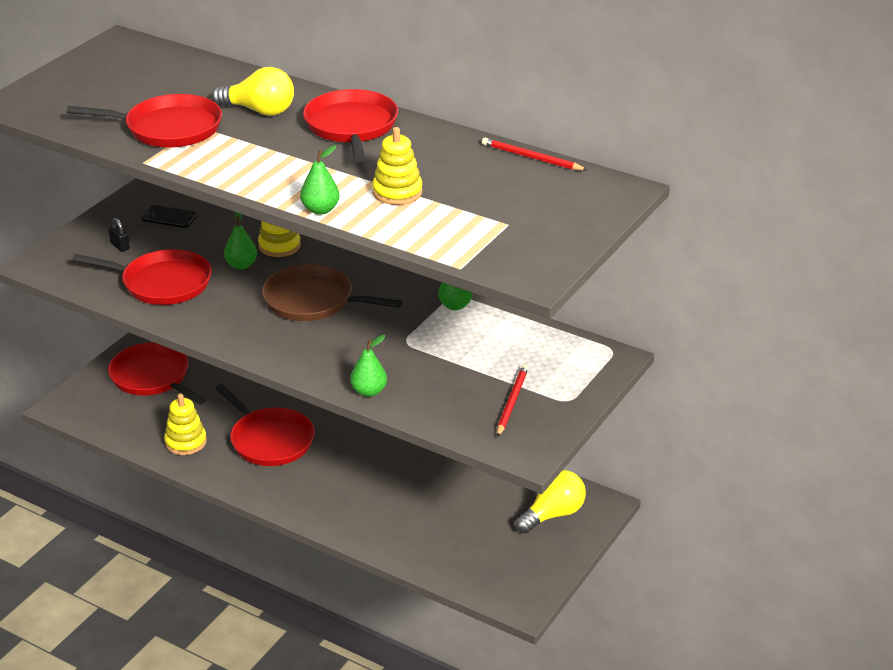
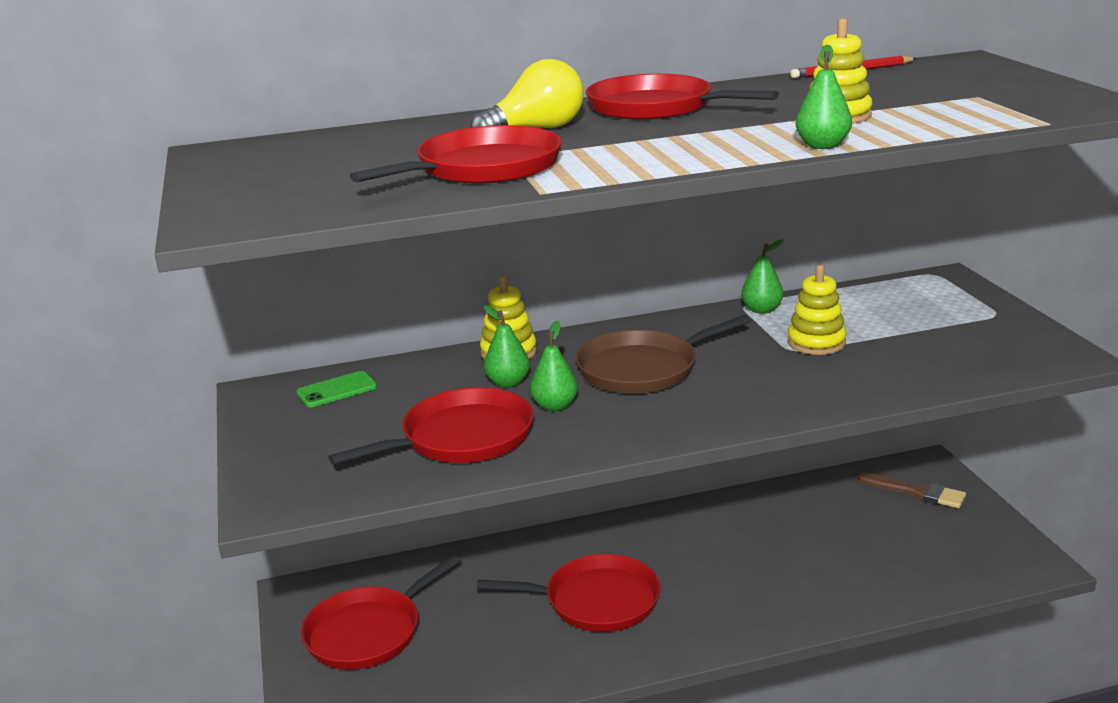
camera: 45 degrees left, 10 degrees down
(120, 246) = (336, 437): black padlock -> none
(152, 377) = (368, 632): red pan -> red pan turned 45 degrees counterclockwise
(169, 217) = (337, 390): black phone -> green phone
(186, 442) = (519, 661): yellow stacking toy -> yellow stacking toy (816, 343)
(369, 391) = (861, 395): green pear -> green pear (555, 406)
(512, 402) = (969, 337): red pencil -> none
(553, 514) = (917, 492): yellow light bulb -> brown brush

